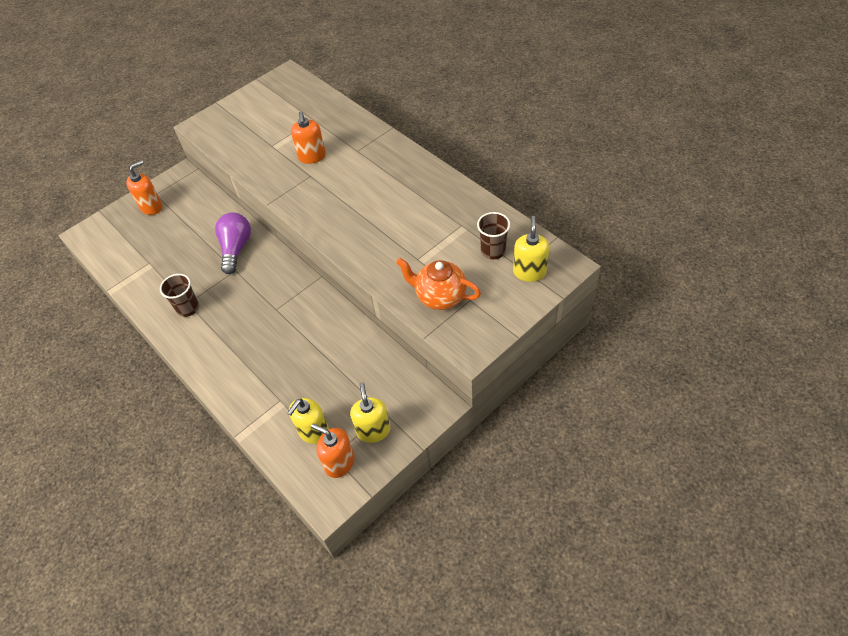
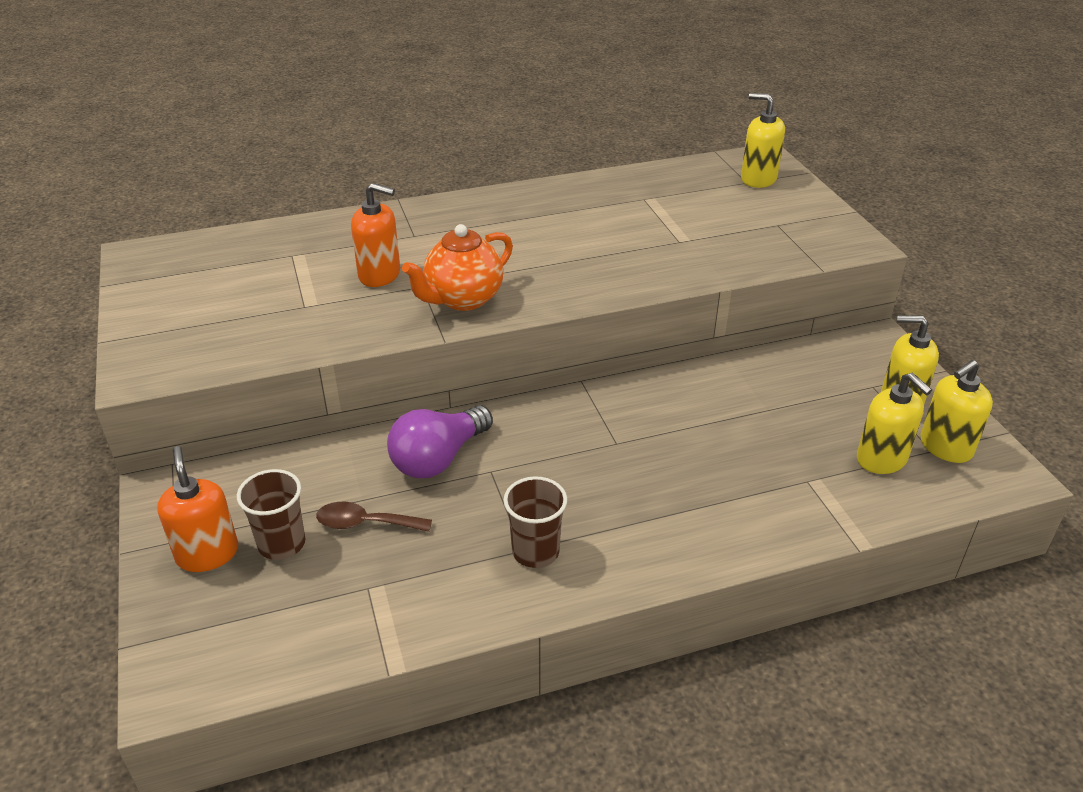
camera: 70 degrees left, 15 degrees down
(185, 244) = (365, 523): none -> brown spoon
(236, 248) = (438, 459): purple light bulb -> purple light bulb turned 75 degrees counterclockwise
(339, 462) = (945, 447): orange soap dispenser -> yellow soap dispenser
(440, 297) = (759, 242): orange teapot -> orange teapot (462, 299)
(493, 251) = (706, 191): brown cup -> brown cup (282, 544)

